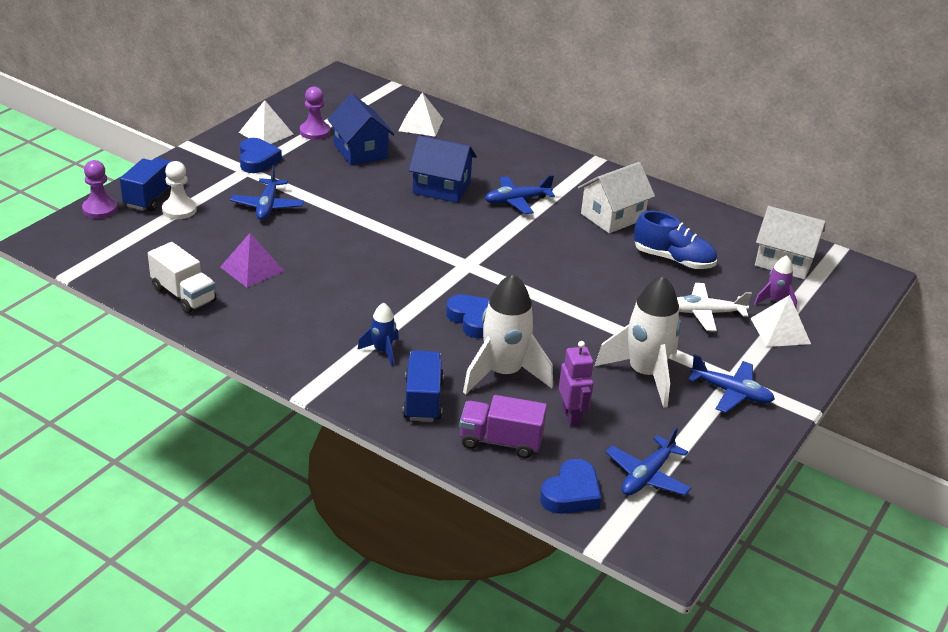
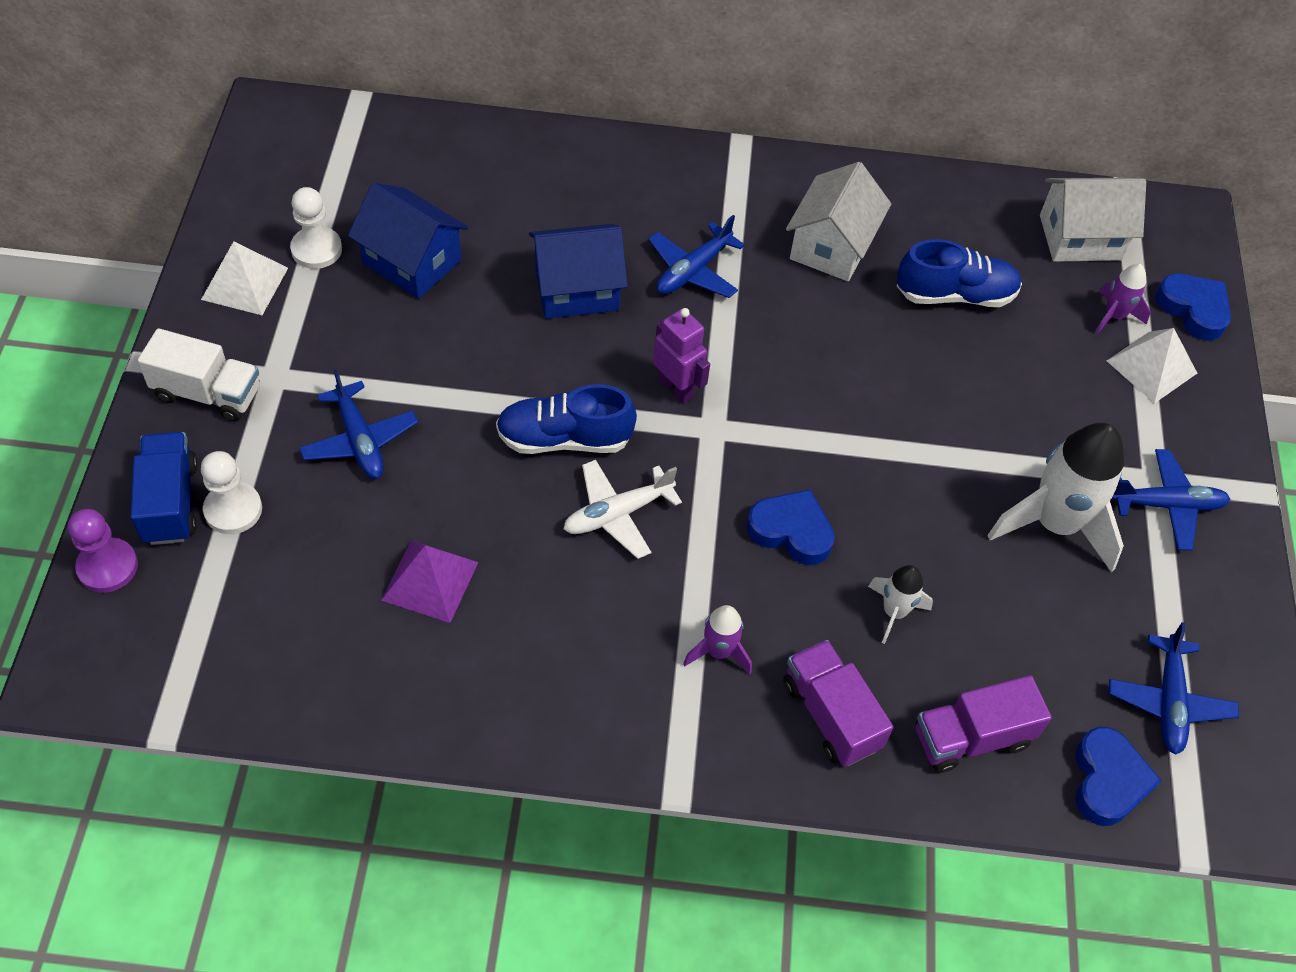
camera: 30 degrees left, 20 degrees up
(184, 295) = (371, 684): white truck -> white truck (208, 393)
(257, 160) = (273, 348): blue heart -> blue heart (1193, 309)
(315, 132) = (316, 249): purple pawn -> white pawn
(377, 241) = (564, 439): none -> blue shoe
(382, 351) = (718, 652): blue rocket -> purple rocket
(421, 125) = (459, 169): white pyramid -> none
(423, 400) = (830, 715): blue truck -> purple truck
(503, 373) = (894, 612): white rocket -> white rocket, size x0.50
(571, 416) = (1021, 645): purple robot -> purple robot (676, 388)
(705, 313) = (1052, 377): white plane -> white plane (617, 514)

